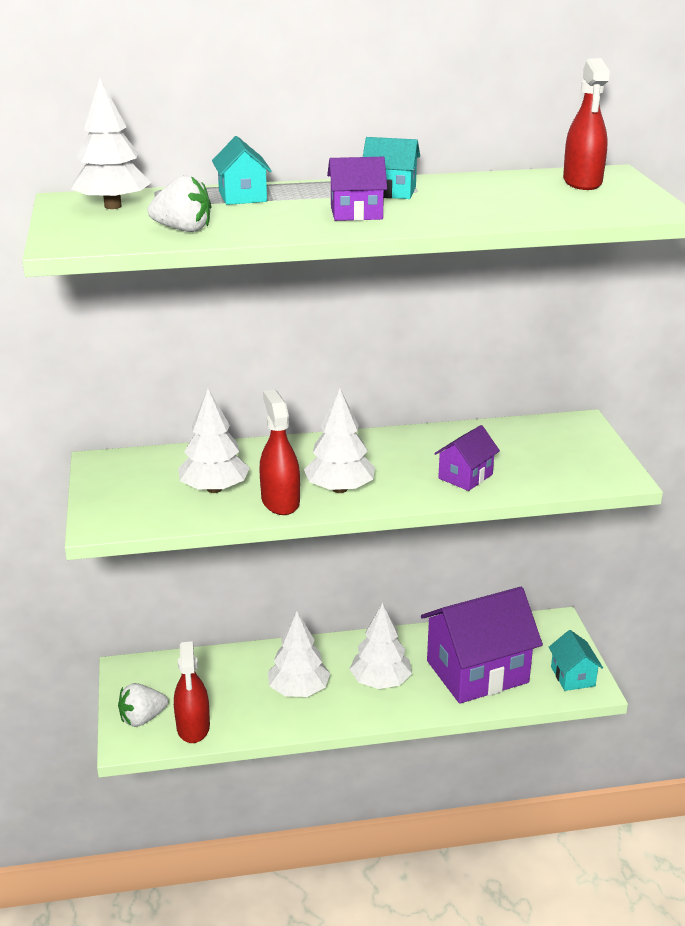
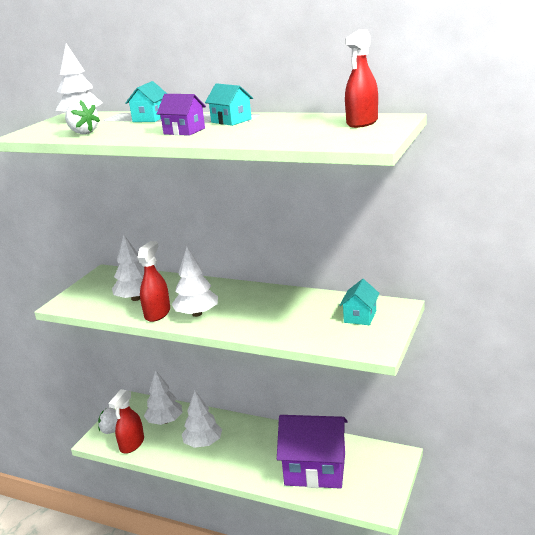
camera: 35 degrees right, 5 degrees down
(380, 681) = (252, 454): white tree -> white tree (165, 421)
(465, 476) = (276, 324): purple house -> none
(572, 676) = (375, 495): turquoise house -> turquoise house (360, 316)

